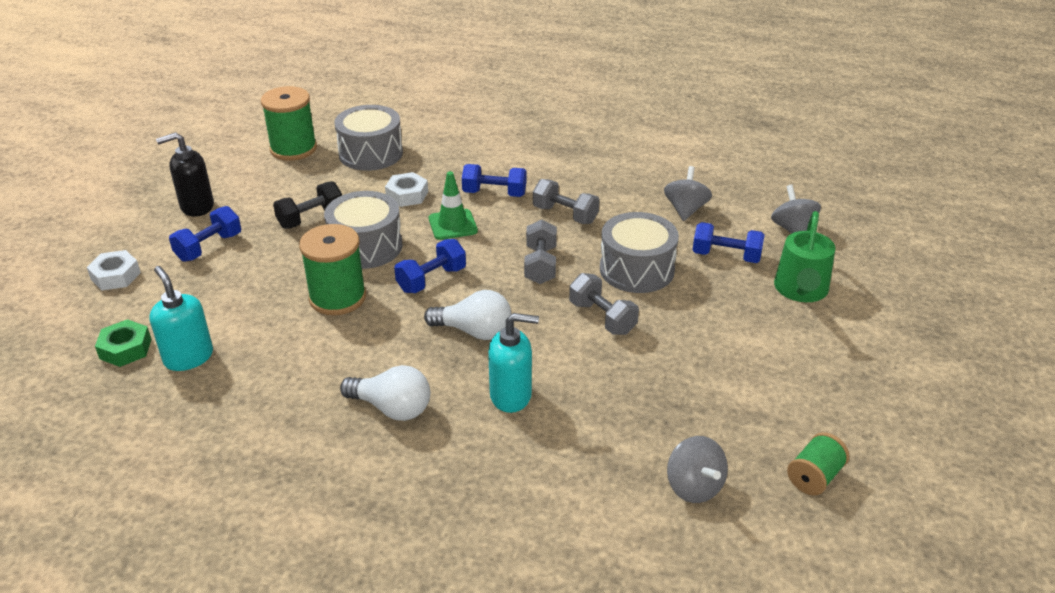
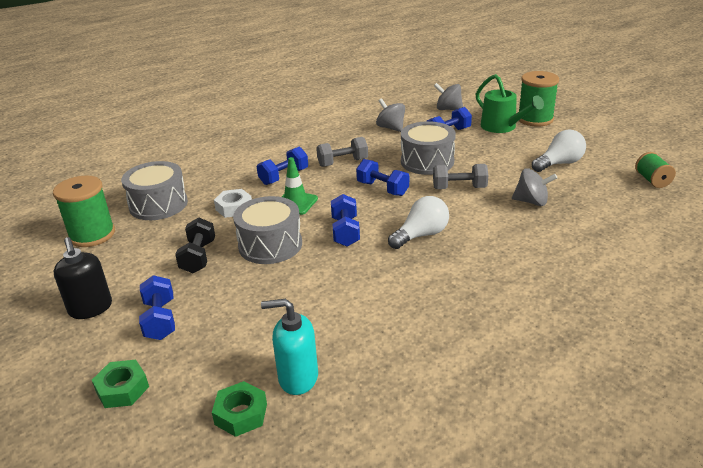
camera: 50 degrees left, 5 degrees down
(115, 276) = (122, 389): white nut -> green nut
(196, 206) = (91, 309): black soap dispenser -> black soap dispenser turned 45 degrees counterclockwise
(337, 297) = (314, 277): green spool -> green spool (535, 119)
(392, 408) = (466, 295): white light bulb -> white light bulb (559, 163)
(511, 396) = (500, 244): turquoise soap dispenser -> none
(540, 265) = (382, 188): grey dumbbell -> blue dumbbell
(694, 487) = (634, 215): grey spinning top -> grey spinning top (531, 202)

